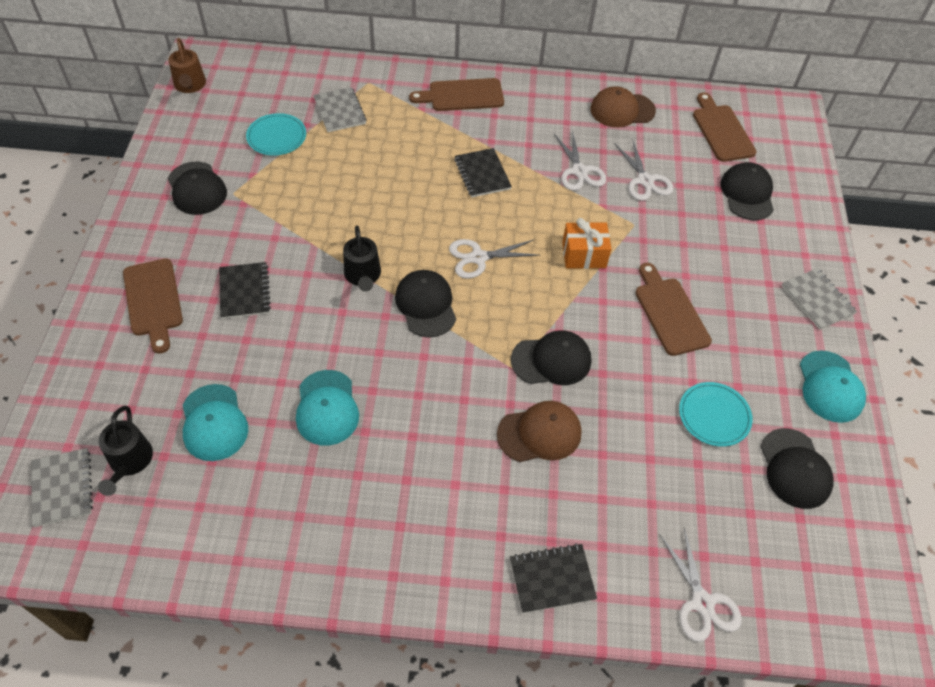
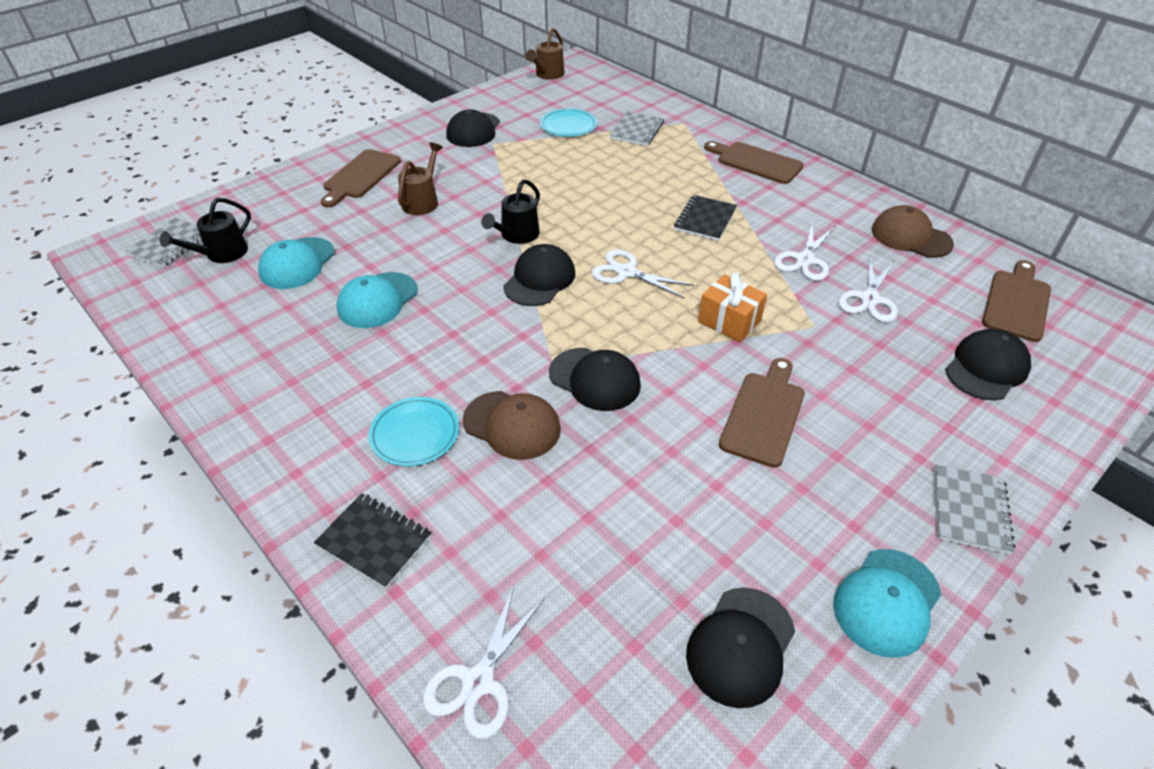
camera: 45 degrees right, 10 degrees down
(244, 291) = (422, 201): black notebook -> brown watering can
(714, 415) = (704, 529): turquoise plate -> turquoise plate (415, 434)

